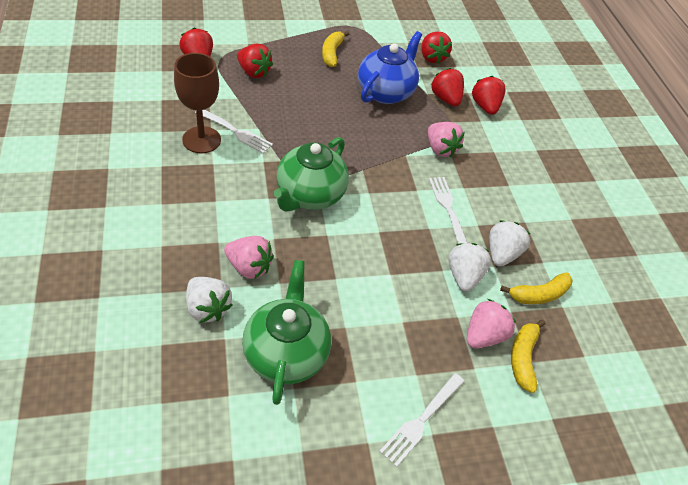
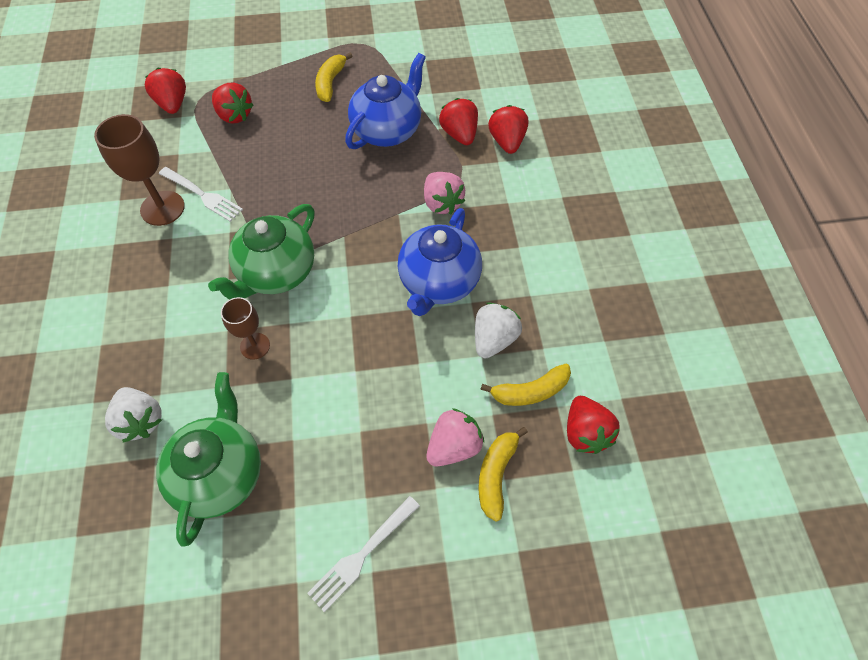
camera: 10 degrees right, 10 degrees up
(249, 267) = (194, 368): pink strawberry -> none
(300, 252) = (255, 346): none -> brown goblet
(432, 57) = (451, 79): red strawberry -> red strawberry (585, 432)
(448, 209) = (438, 282): white fork -> blue teapot
(463, 276) = (442, 370): white strawberry -> none

